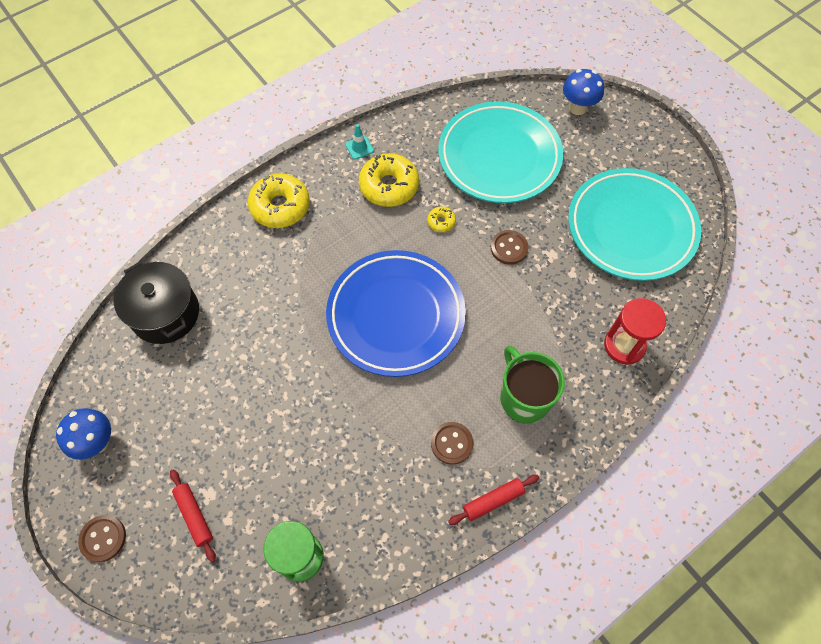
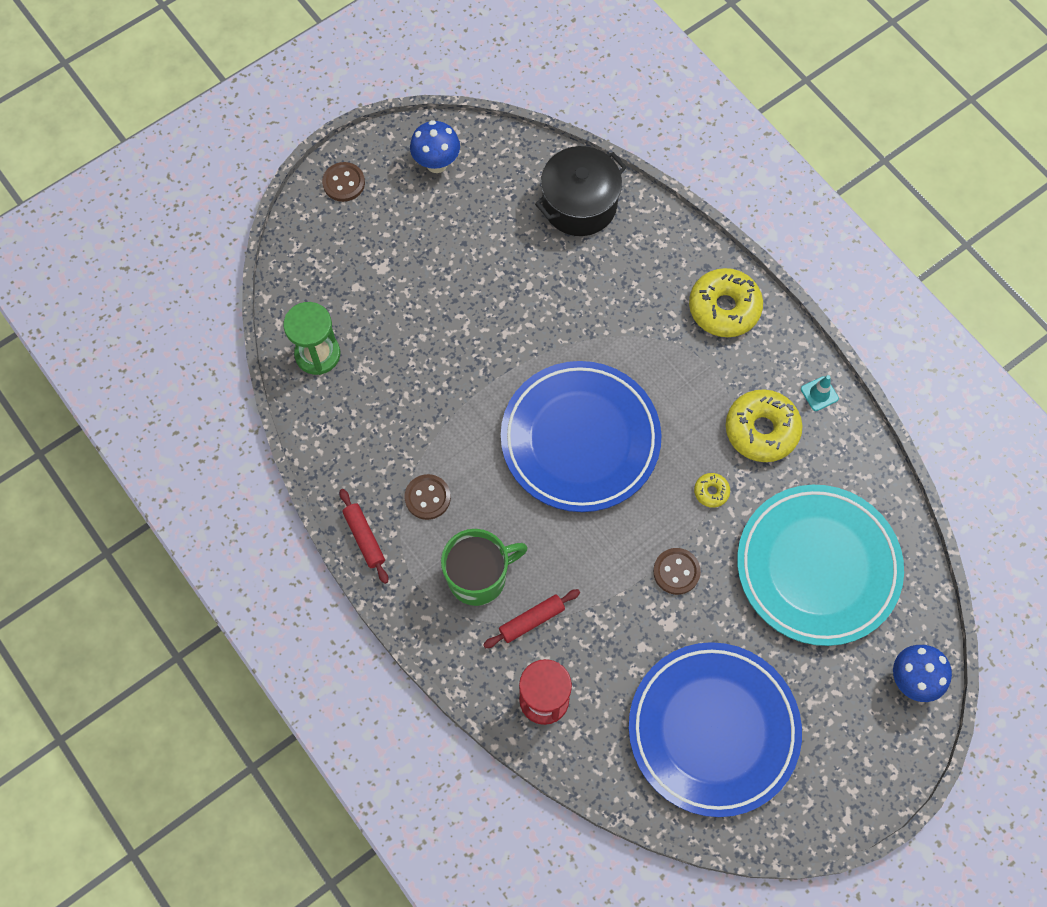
camera: 90 degrees right, 5 degrees up
(194, 516) = (361, 257): red rolling pin -> red rolling pin (532, 620)
(631, 228) = (713, 730): turquoise plate -> blue plate

